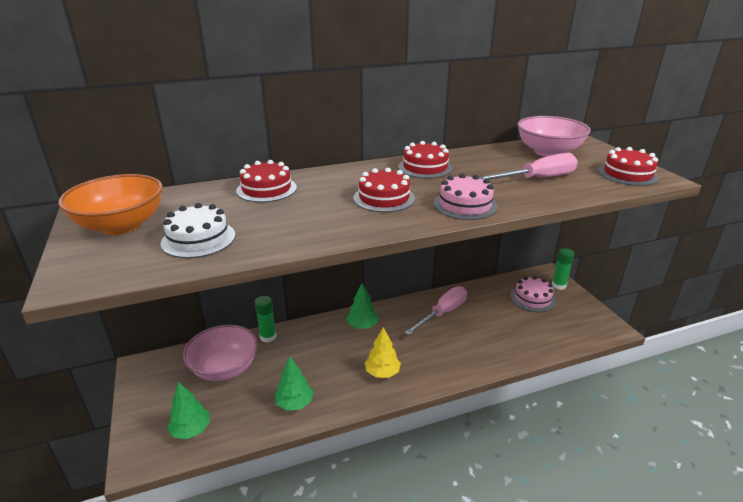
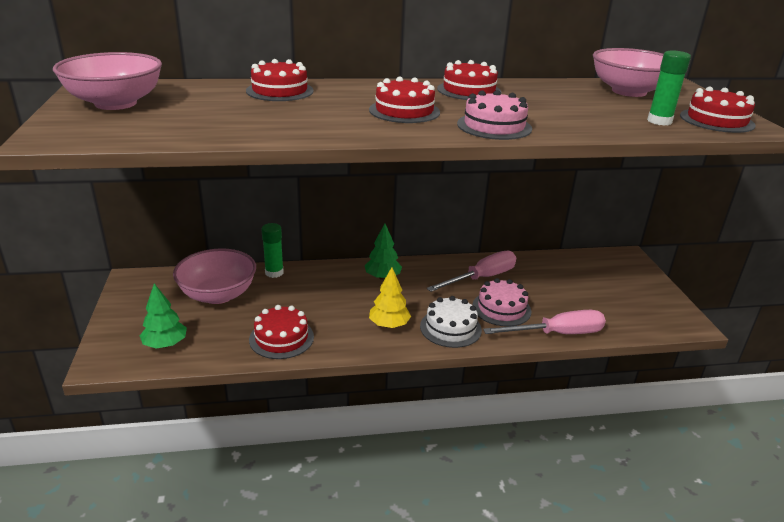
camera: 10 degrees right, 0 degrees up
(121, 225) = (116, 103): orange bowl -> pink bowl
(198, 239) = (186, 122): white cake -> white cake (450, 328)
(294, 403) = (281, 338): green tree -> red cake
(532, 298) = (598, 279): pink cake -> pink cake (501, 308)
(537, 179) = (597, 113): pink screwdriver -> pink screwdriver (557, 334)
(558, 285) = (637, 270): green glue stick -> green glue stick (659, 121)

